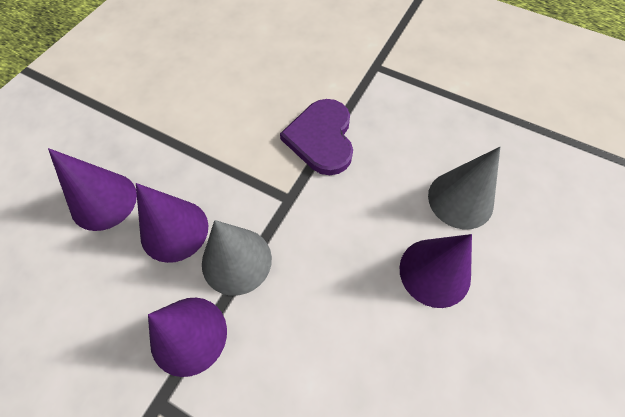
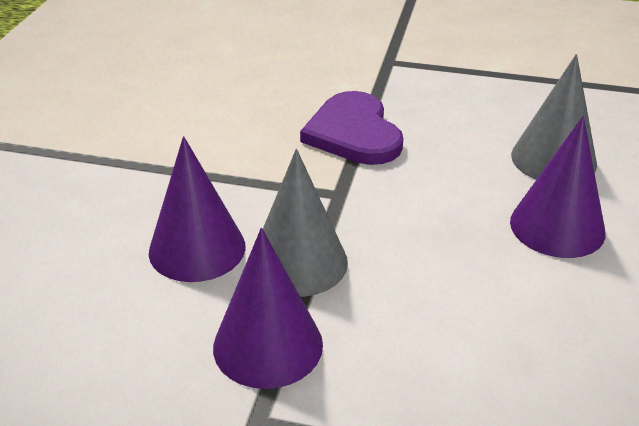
camera: 15 degrees left, 25 degrees down
(103, 201) = (80, 238): purple cone -> none

